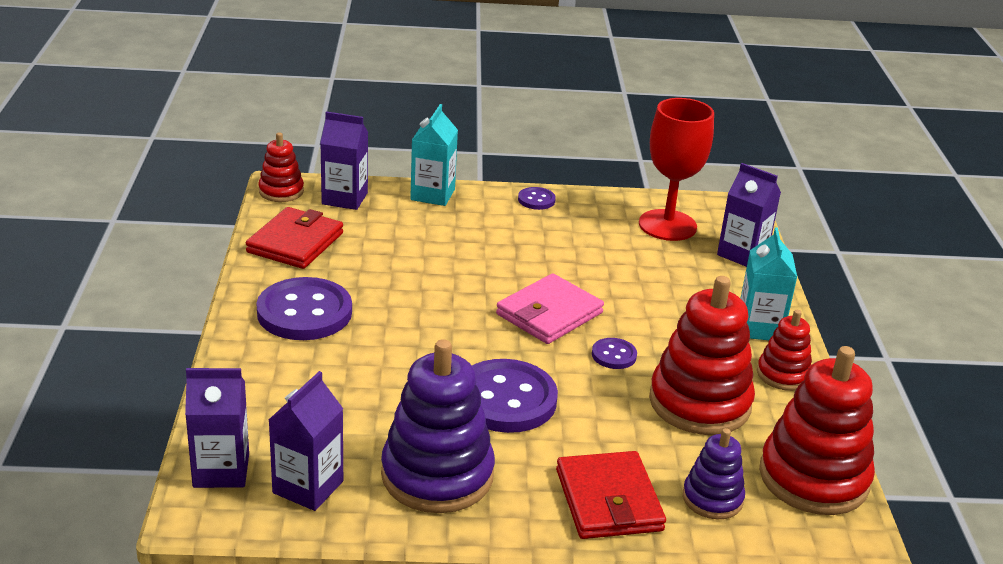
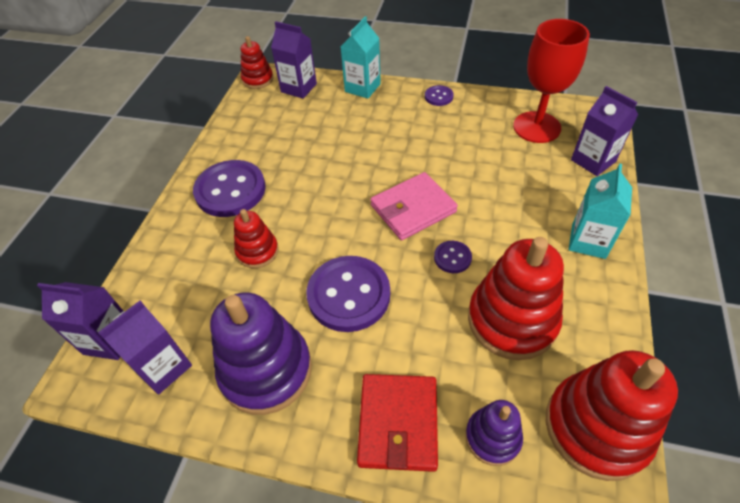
camera: 20 degrees right, 20 degrees up
(295, 243) = (249, 125): red wallet -> none
(783, 374) = (597, 297): red stacking toy -> red stacking toy (257, 251)

